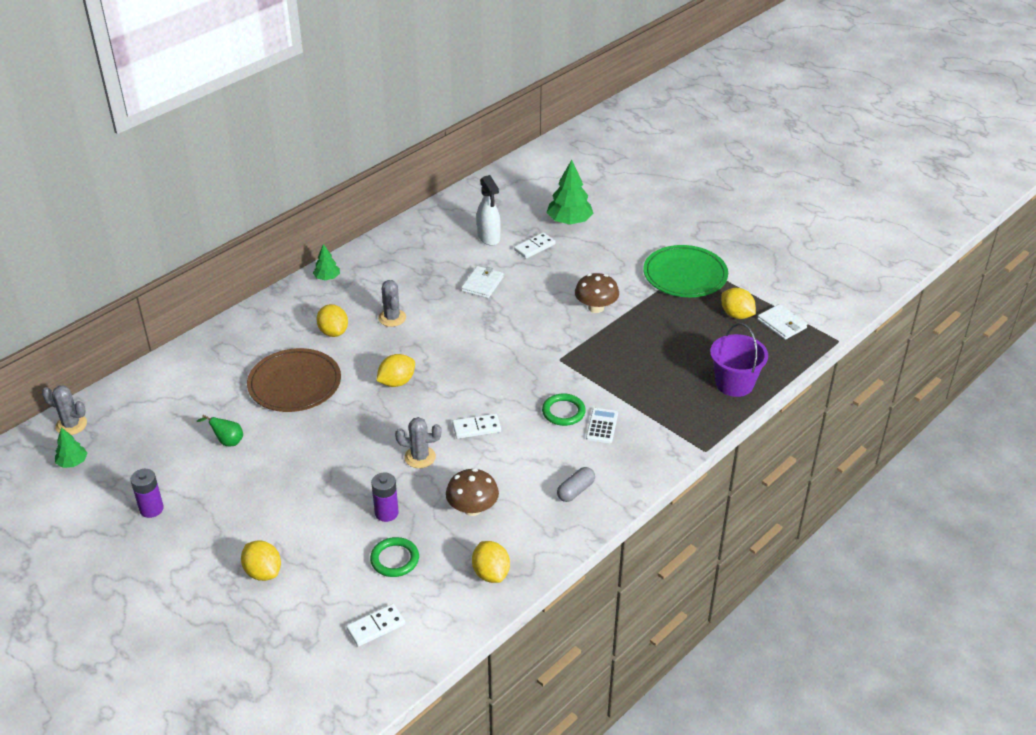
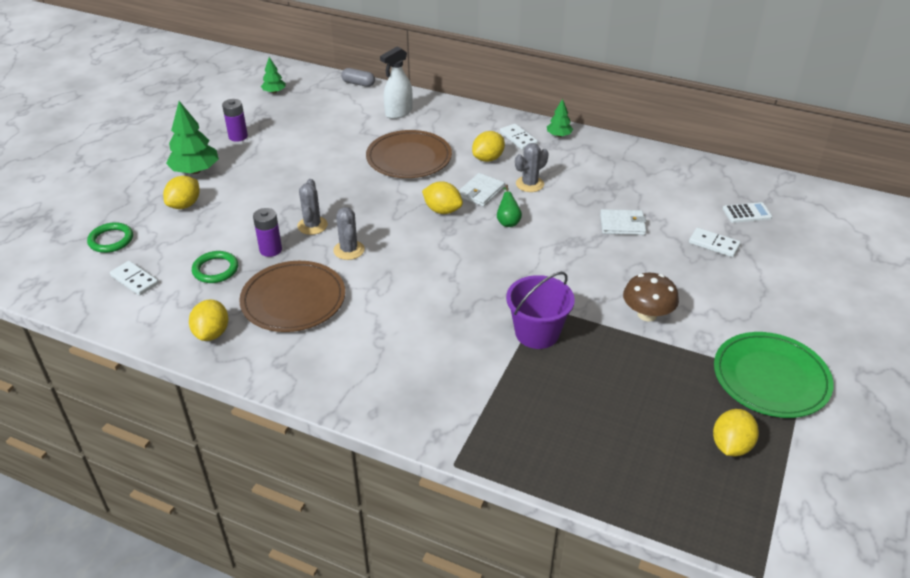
camera: 70 degrees right, 0 degrees up
(71, 425) = (312, 79): grey cactus -> grey cactus (312, 225)
(227, 441) = (324, 147): green pear -> green pear (508, 221)
(472, 508) = (293, 300): brown mushroom -> brown plate
(476, 428) = (404, 275): white domino -> white domino (518, 138)
(489, 237) = (701, 210): white spray bottle -> white spray bottle (398, 113)
(491, 573) = (212, 333): yellow lemon -> yellow lemon turned 45 degrees counterclockwise
(563, 412) = (459, 329): green ring -> green ring (111, 240)
(569, 221) = (784, 258): green tree -> green tree (195, 170)
(575, 491) = (344, 366): grey capsule -> grey capsule (358, 83)
(602, 426) = (452, 364): white calculator -> white calculator (747, 213)
(734, 384) = (592, 470): purple bucket -> purple bucket (537, 333)
(782, 324) = (749, 500): white wallet -> white wallet (480, 192)

